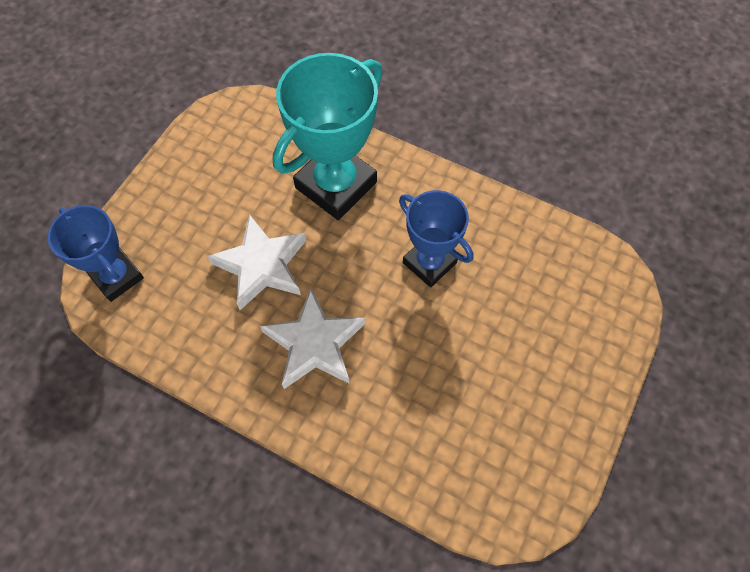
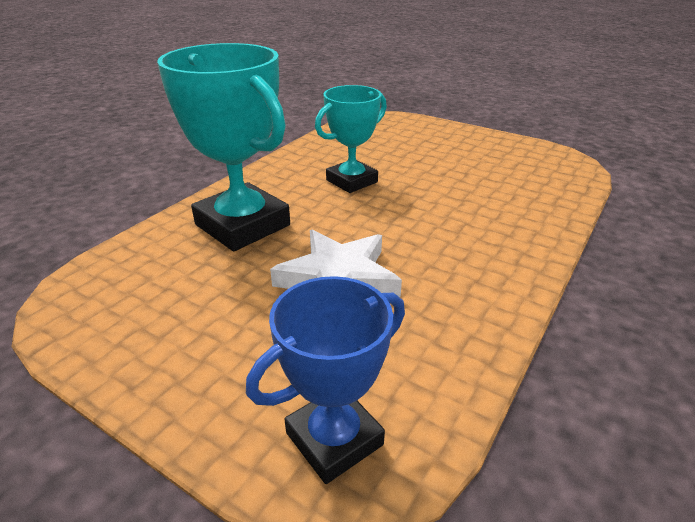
camera: 85 degrees left, 30 degrees down
(314, 344) = (440, 244): white star -> none
(429, 263) = (351, 181): blue trophy -> turquoise trophy

